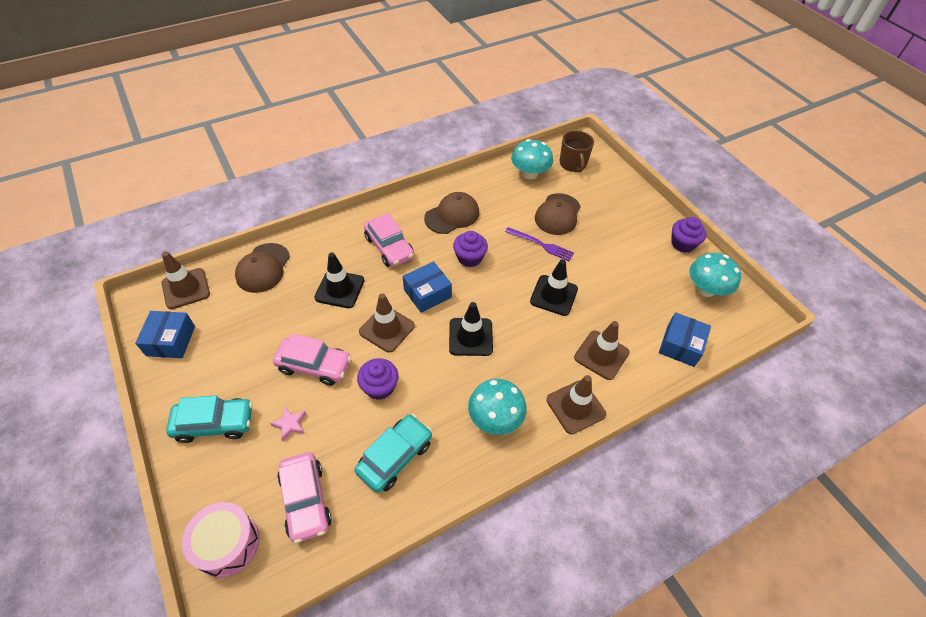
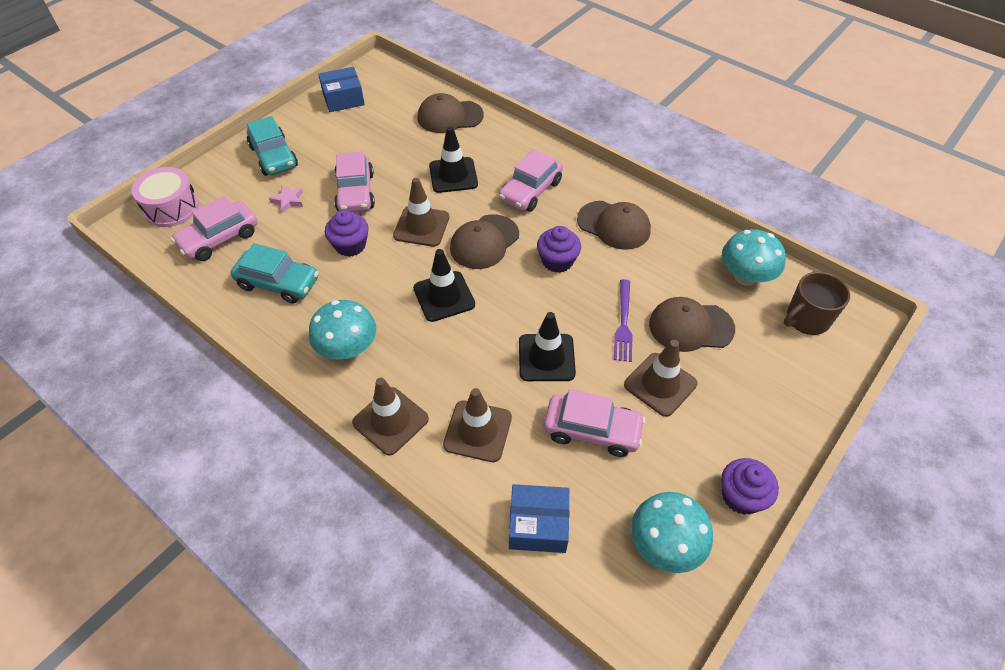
camera: 70 degrees right, 0 degrees up
(186, 288) = (401, 83): brown traffic cone -> brown traffic cone (660, 384)
(427, 293) = (484, 242): blue box -> brown cap
(620, 293) = (592, 430): none -> pink car

